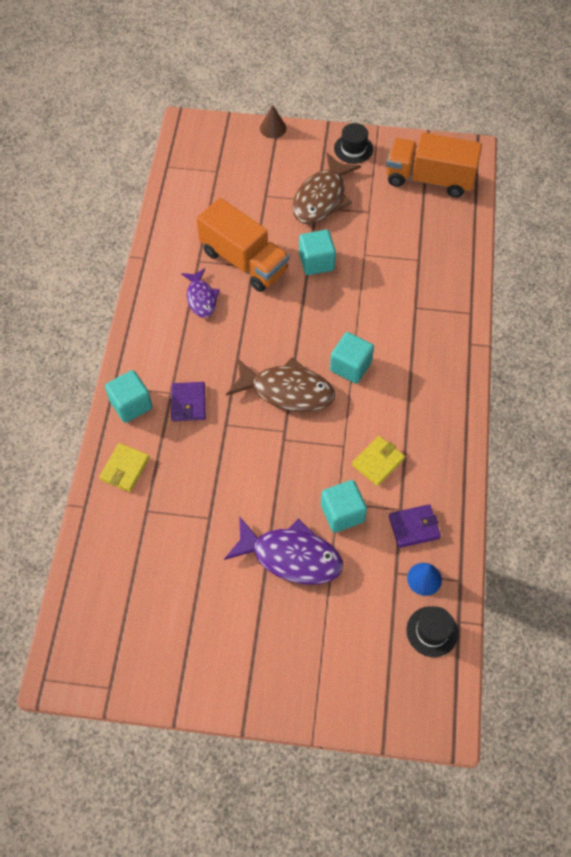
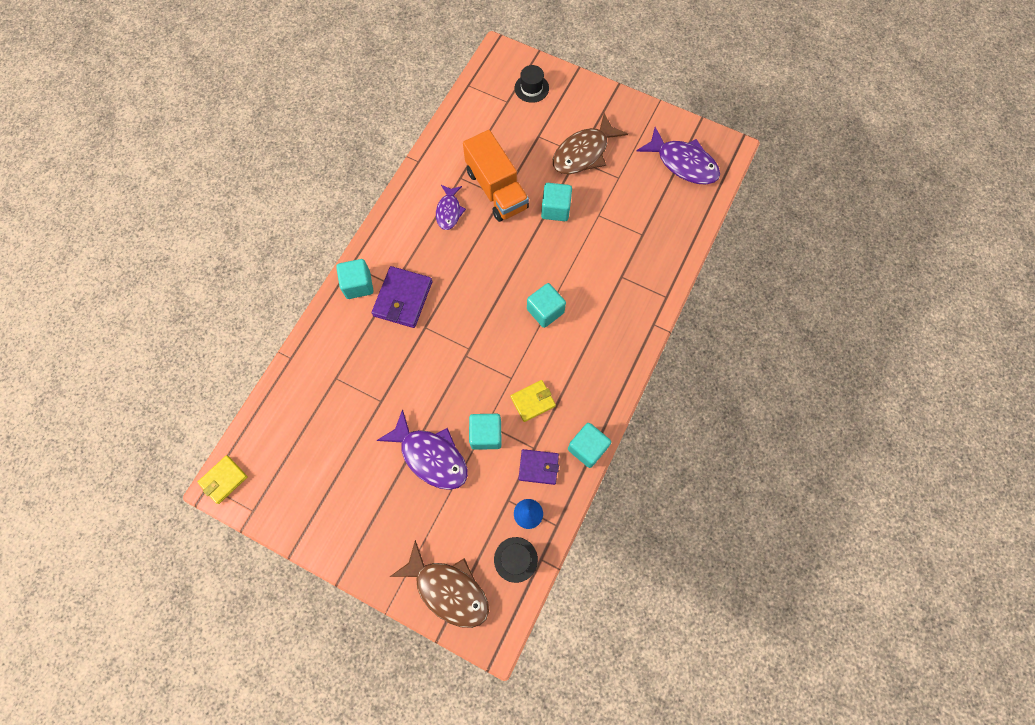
camera: 20 degrees right, 10 degrees up
(125, 469) = (332, 337): yellow wallet -> yellow wallet (224, 480)
(188, 403) = (403, 299): purple wallet -> purple wallet, size x1.58
(273, 128) = (569, 76): brown cone -> none
(287, 391) = (485, 315): brown fish -> brown fish (448, 589)
(353, 149) = (629, 115): black hat -> black hat (531, 88)
(429, 179) = (683, 163): orange truck -> purple fish
(457, 490) = (587, 448): none -> turquoise cube

